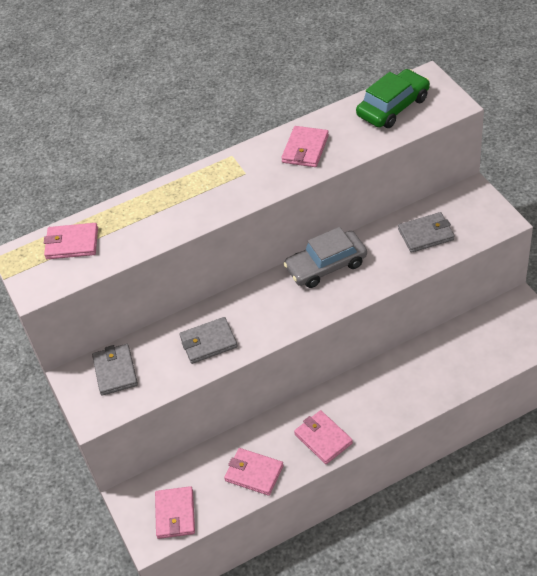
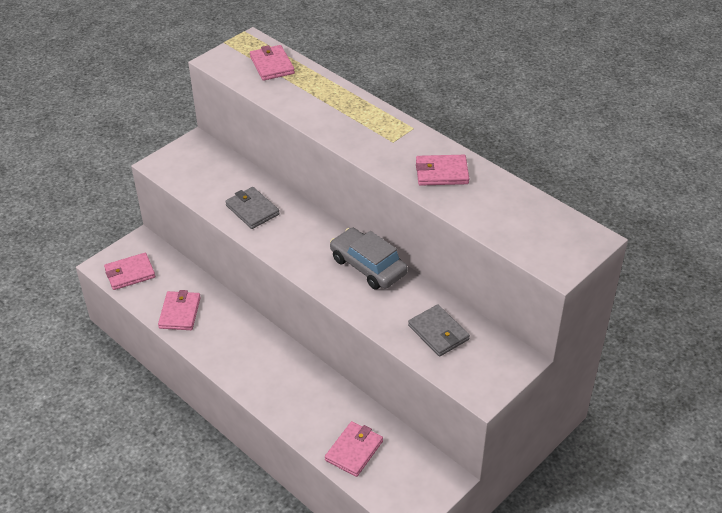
camera: 65 degrees right, 5 degrees down
(115, 371) = (207, 163): grey wallet -> none
(323, 438) = (227, 351): pink wallet -> pink wallet (354, 450)
(393, 107) = (533, 222): green car -> none

